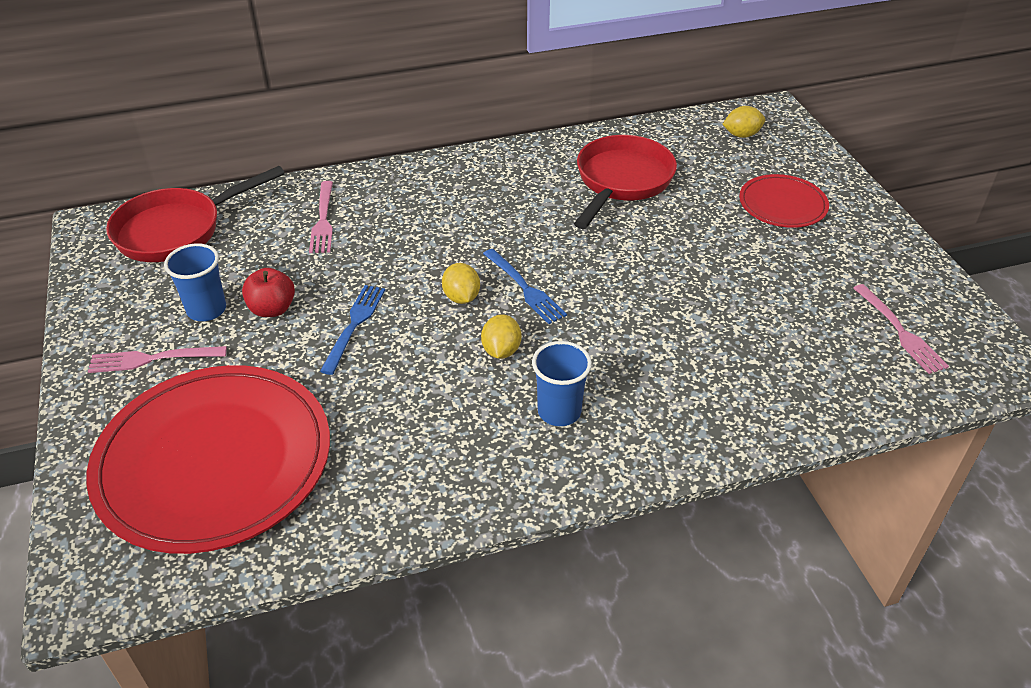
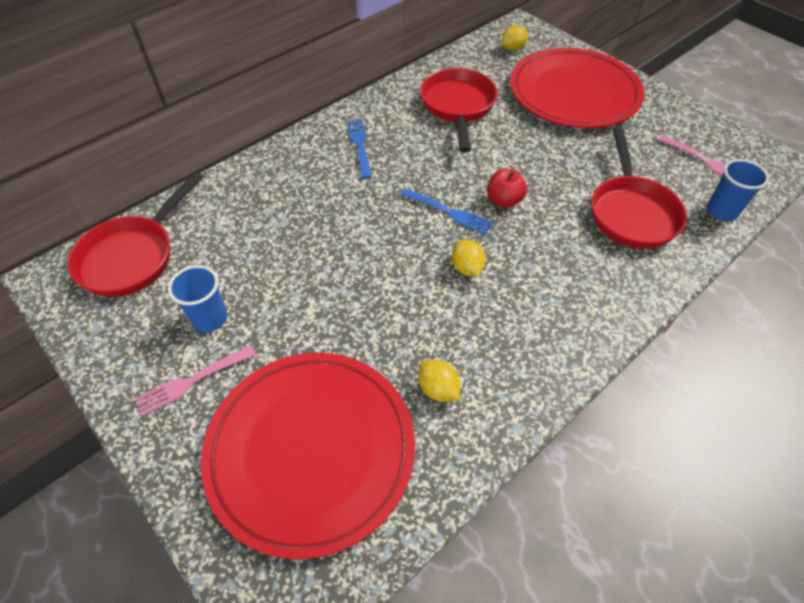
camera: 25 degrees left, 10 degrees up
(272, 309) = (266, 298): red apple -> red apple (504, 200)
(323, 220) = (255, 207): pink fork -> none
(354, 325) = (342, 288): blue fork -> blue fork (359, 145)
(461, 297) = (408, 235): yellow lemon -> yellow lemon (438, 389)
(559, 411) = (540, 300): blue cup -> blue cup (721, 211)
(749, 357) = (631, 212): none -> red pan
(782, 204) = (574, 93): red plate -> red plate, size x2.02

